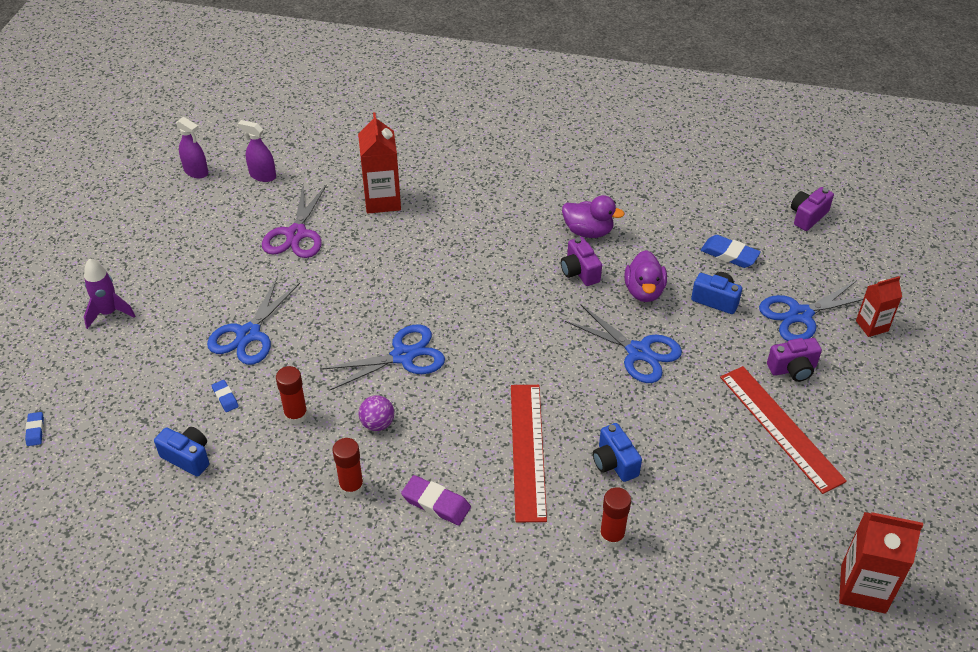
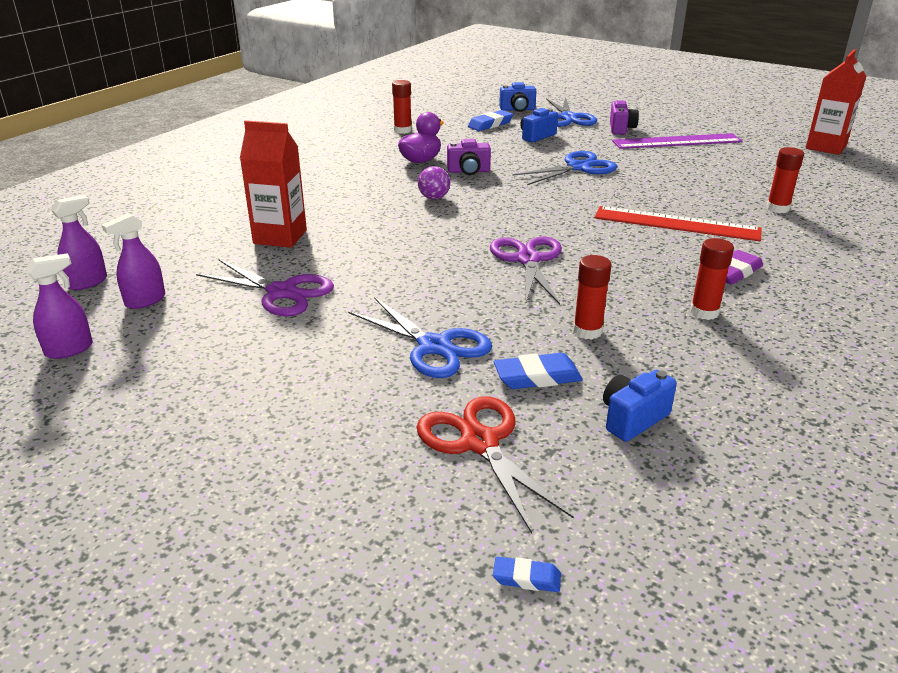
camera: 70 degrees left, 15 degrees down
(109, 313) = (302, 465): purple rocket -> none
(145, 384) = (479, 443): none -> red scissors
(225, 397) = (537, 377): blue eraser -> blue eraser, size x1.73
(277, 139) = (87, 282): none -> purple spray bottle
(377, 424) = (619, 286): purple ball -> purple ball (434, 198)
(403, 356) = (528, 260): blue scissors -> purple scissors
(614, 463) = (698, 195): blue camera -> blue camera (517, 109)
(644, 291) = (510, 155): purple duck -> none
(664, 195) = (403, 130): none -> red glue stick
(780, 427) = (677, 141): red ruler -> purple ruler
(807, 216) = (469, 99): purple camera -> none
(872, 326) = (590, 104): red carton -> none

